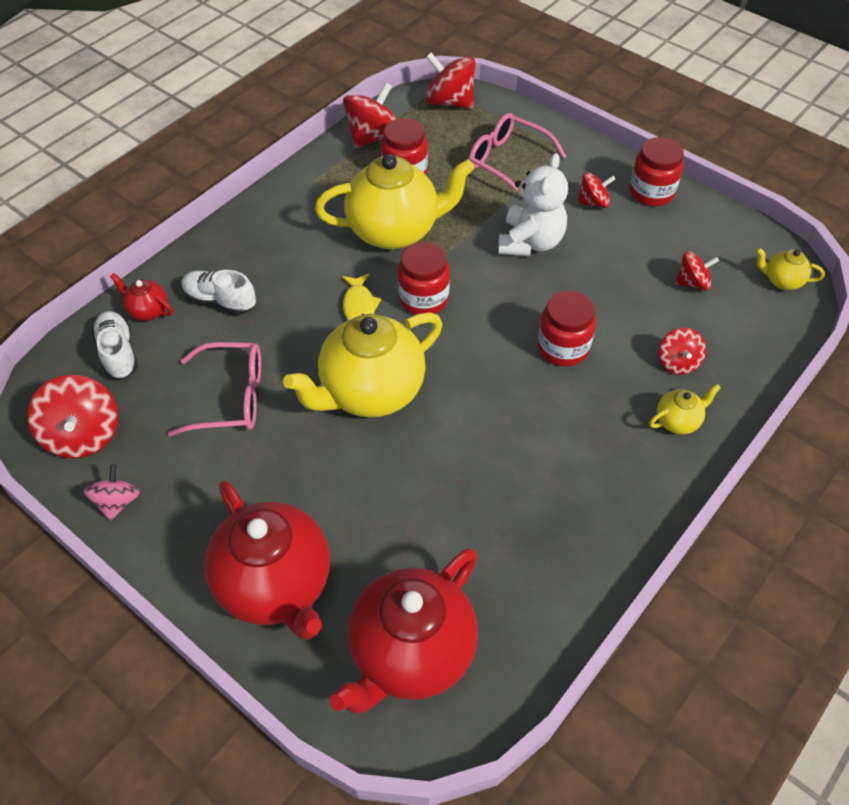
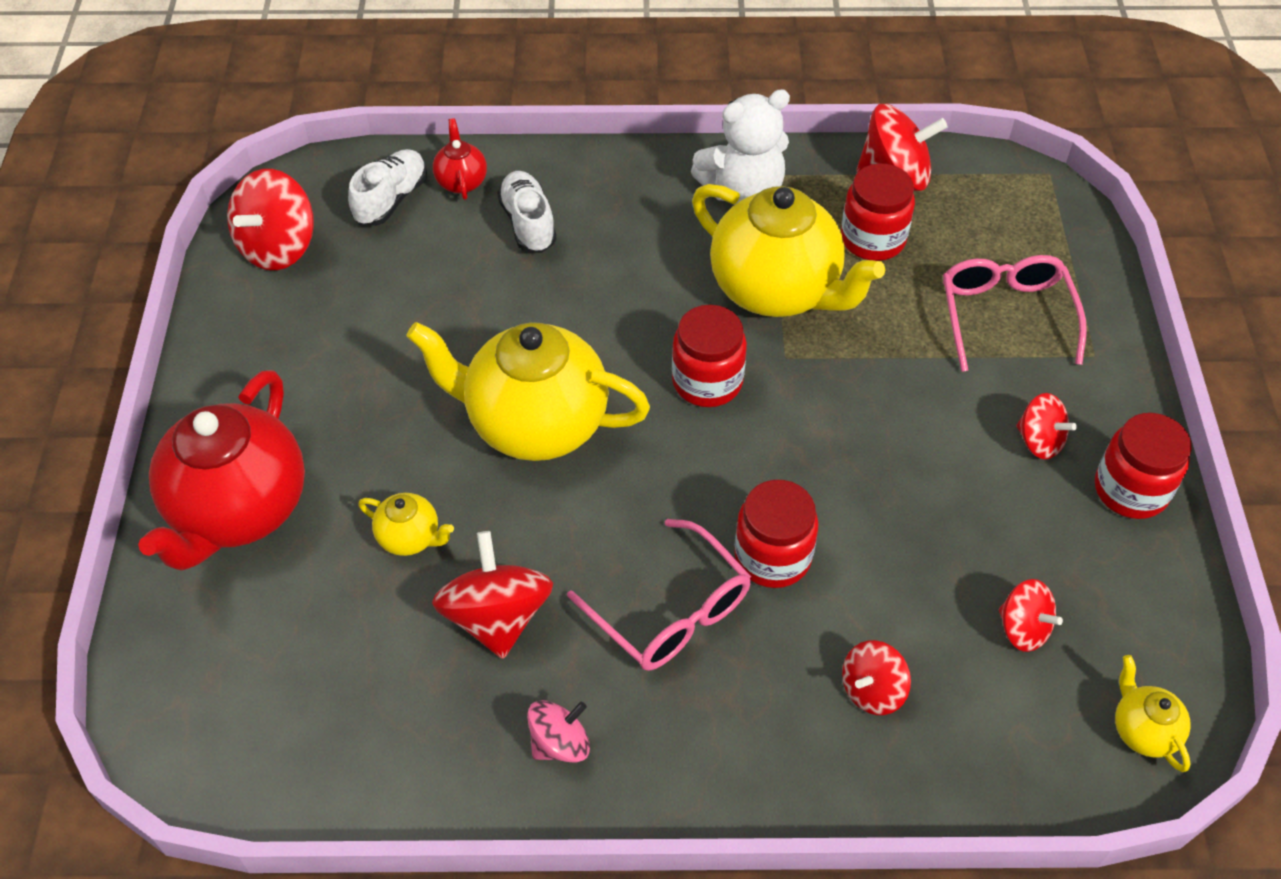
camera: 50 degrees right, 0 degrees up
(117, 502) = (229, 326): pink spinning top -> pink spinning top (560, 743)
(229, 397) = (419, 318): pink glasses -> pink glasses (670, 610)
(359, 306) = (638, 335): yellow fish -> none
(411, 653) = (251, 676): red teapot -> none
(449, 102) = (1035, 200): red spinning top -> red spinning top (497, 616)
(530, 242) = (900, 422): white teddy bear -> white teddy bear (742, 192)
(678, 421) = (779, 745): yellow teapot -> yellow teapot (410, 538)

